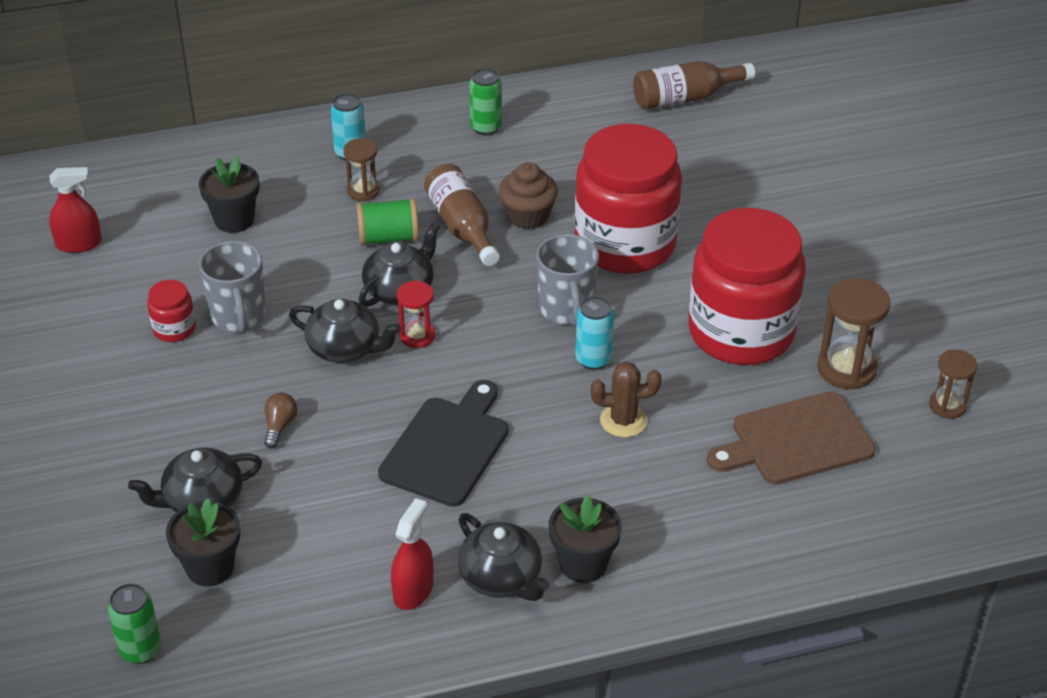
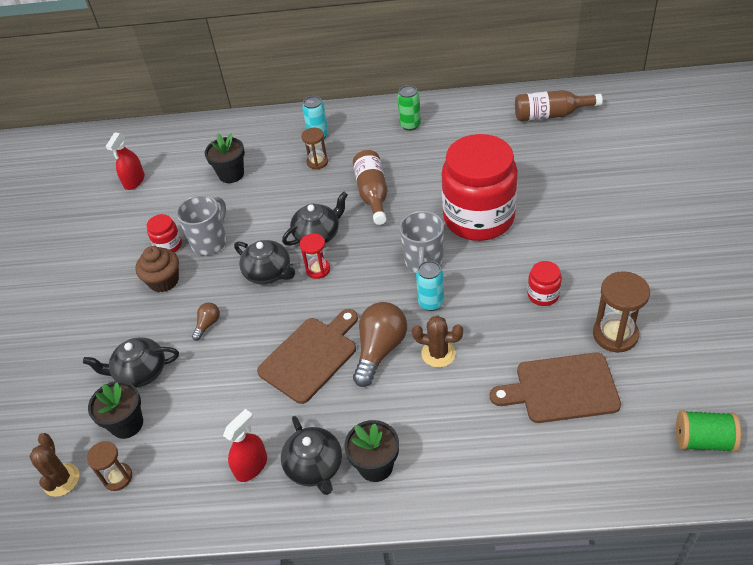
camera: 20 degrees right, 5 degrees up
(79, 244) = (134, 181): red spray bottle -> red spray bottle turned 105 degrees clockwise
(140, 650) = (61, 480): green can -> brown cactus
(238, 317) = (210, 242): grey mug -> grey mug turned 150 degrees counterclockwise
(388, 238) = (322, 196): green spool -> green spool (703, 440)
(447, 447) = (310, 356): black cutting board -> brown cutting board
(528, 216) = (418, 190): brown cupcake -> brown cupcake (164, 281)
(542, 426) = (380, 350): none -> brown light bulb
(741, 332) = (543, 295): red jar -> red jar, size x0.40
(947, 405) = (688, 376): brown hourglass -> brown hourglass (118, 477)

